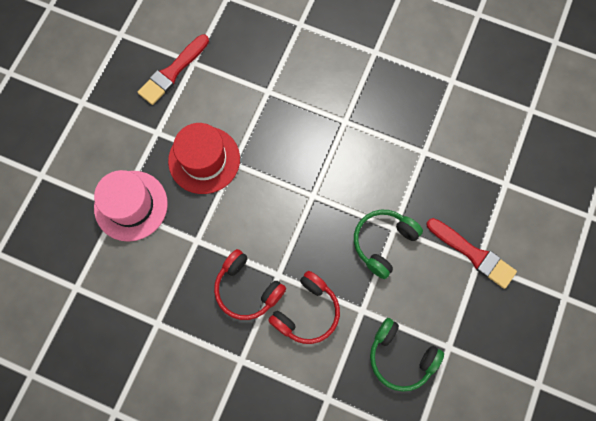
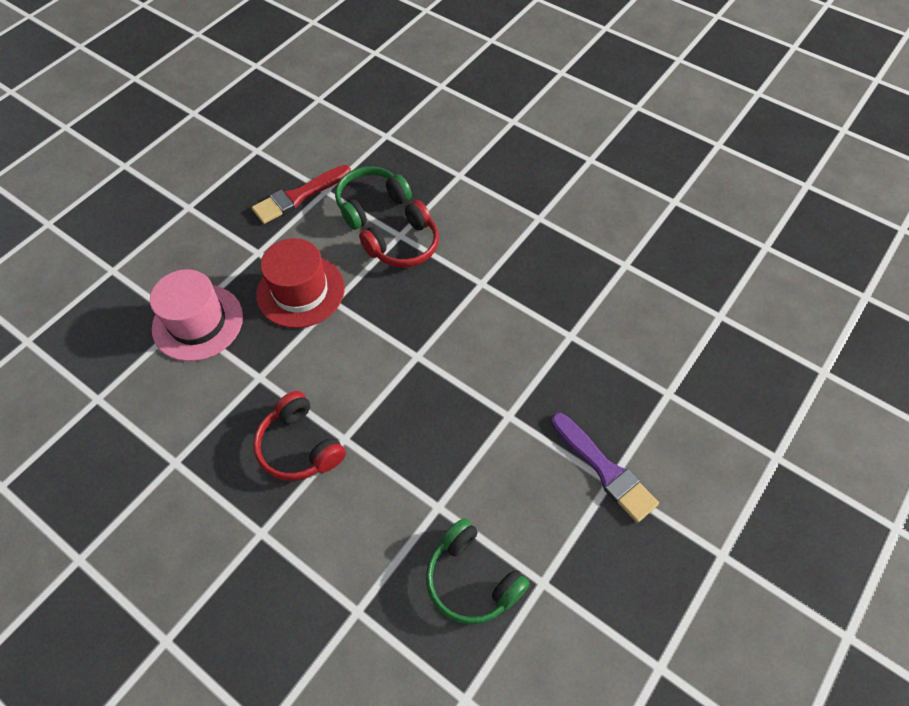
camera: 15 degrees right, 15 degrees down
(307, 312) = (365, 491): red headphones -> red headphones (404, 246)
(383, 243) = (489, 429): green headphones -> green headphones (371, 203)
(473, 254) = (605, 469): red brush -> purple brush

